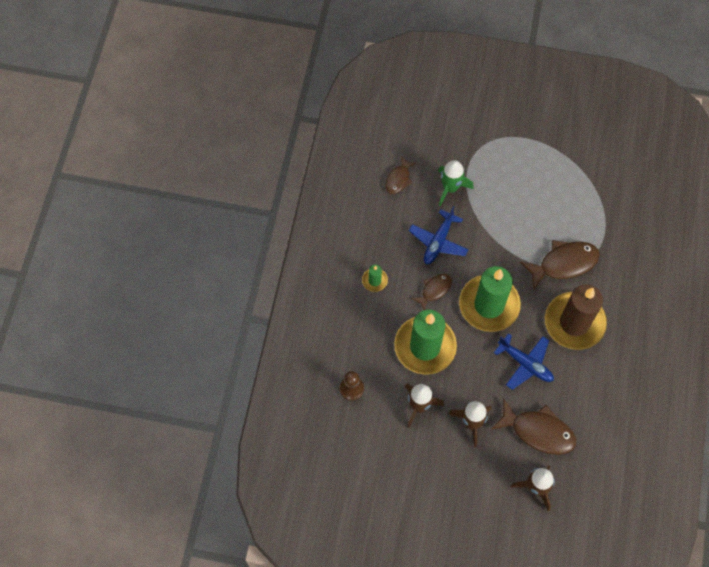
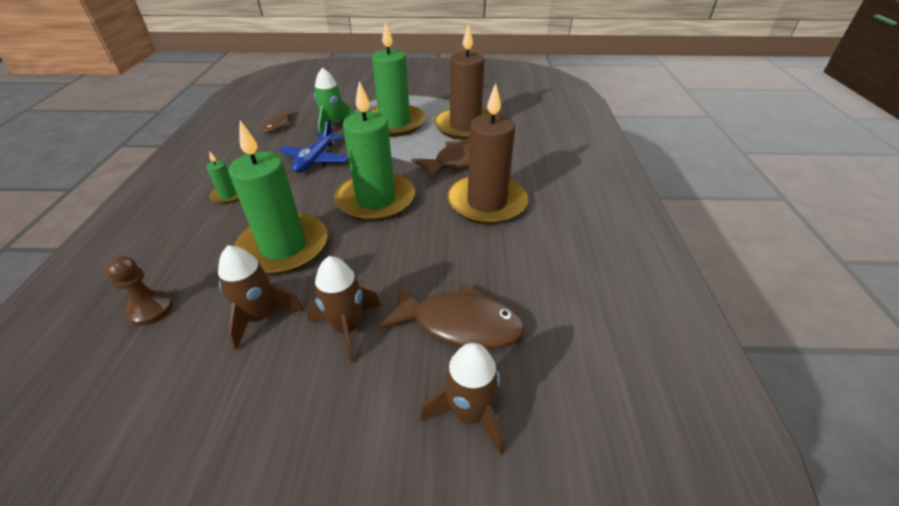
camera: 10 degrees left, 25 degrees down
(434, 290) = (305, 195): brown fish -> none
(507, 193) = (394, 123): none -> green candle
(525, 364) = (429, 248): blue plane -> none
(573, 209) = (465, 126): none -> brown candle

